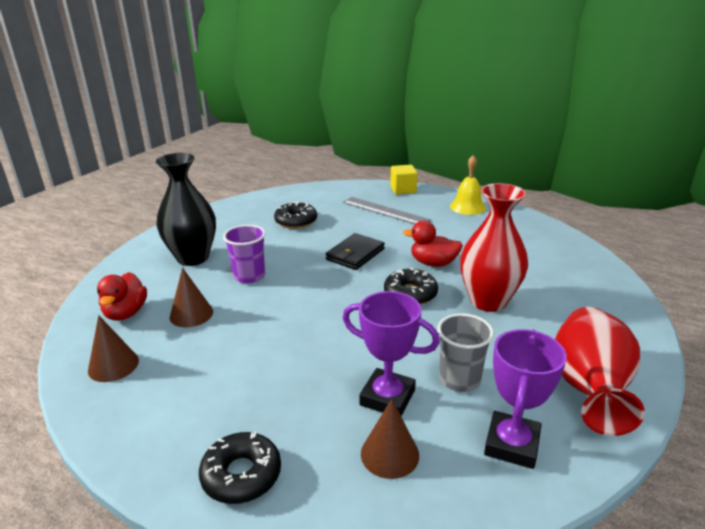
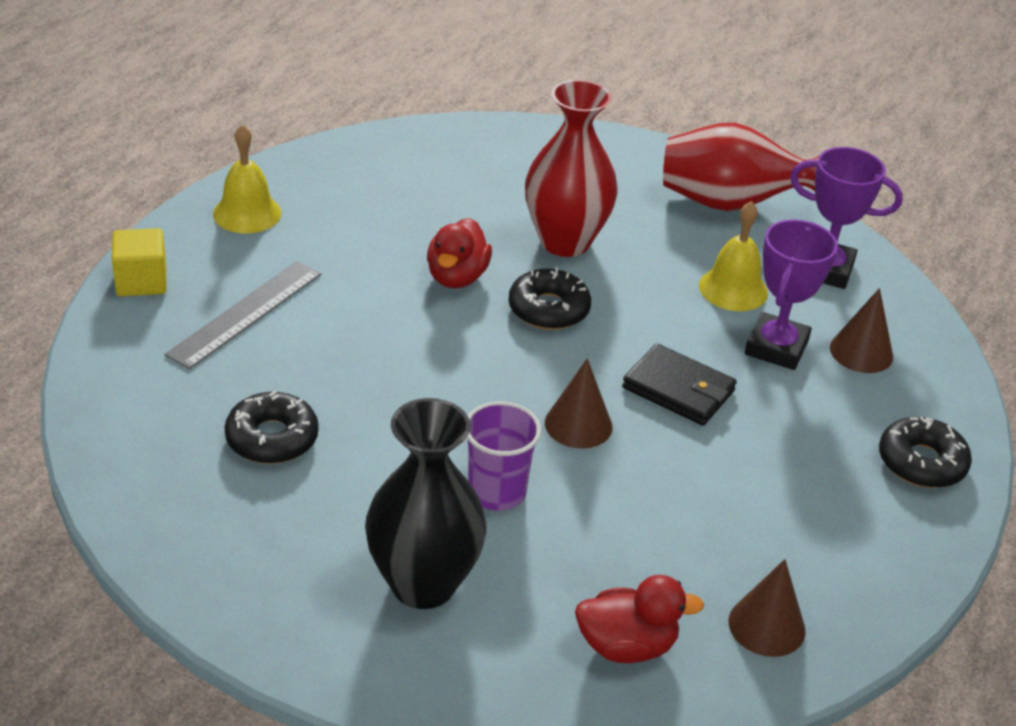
camera: 95 degrees left, 10 degrees up
(191, 314) = (622, 554): brown cone -> brown cone (578, 424)
(355, 254) = (422, 360): black wallet -> black wallet (678, 389)
(459, 379) = (733, 289): grey cup -> yellow bell

